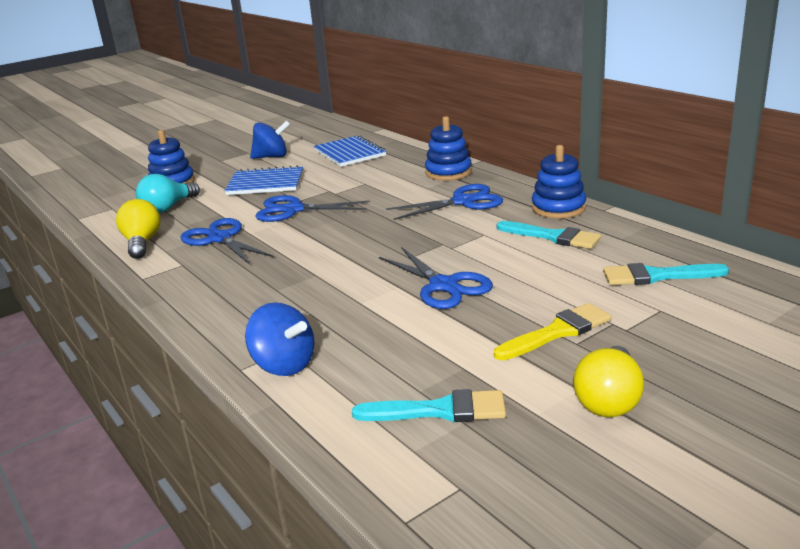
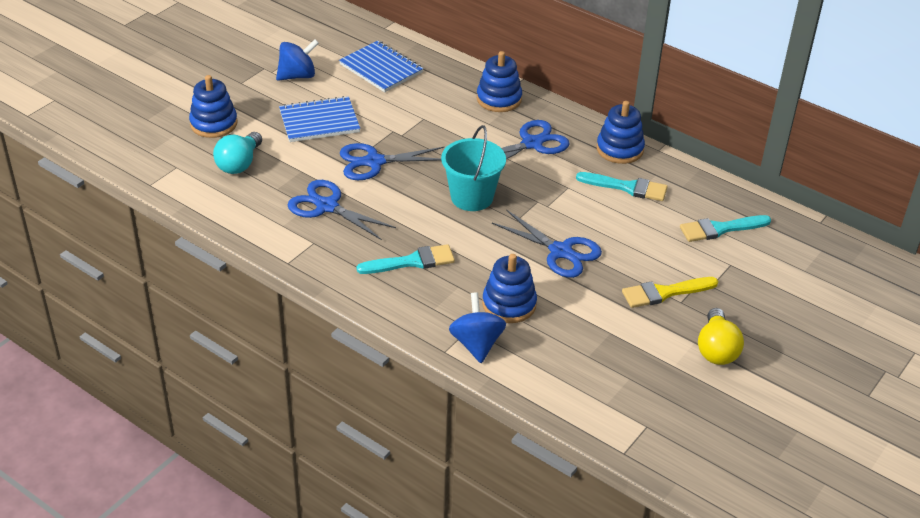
camera: 20 degrees left, 15 degrees up
(142, 243) = (251, 217): yellow light bulb -> none
(284, 365) = (476, 344): blue spinning top -> blue spinning top turned 120 degrees counterclockwise
(350, 329) = (509, 304): none -> blue stacking toy
(372, 238) = (472, 197): none -> turquoise bucket
(439, 410) = (609, 371): turquoise brush -> turquoise brush (412, 261)
(557, 332) = (664, 293): yellow brush -> yellow brush turned 150 degrees counterclockwise

